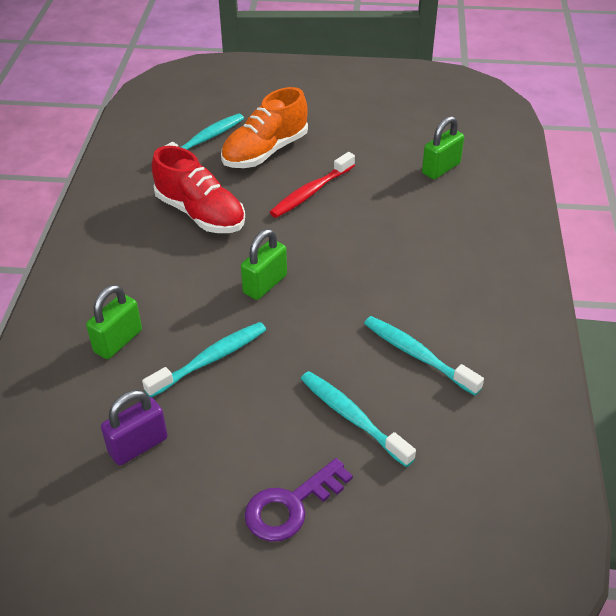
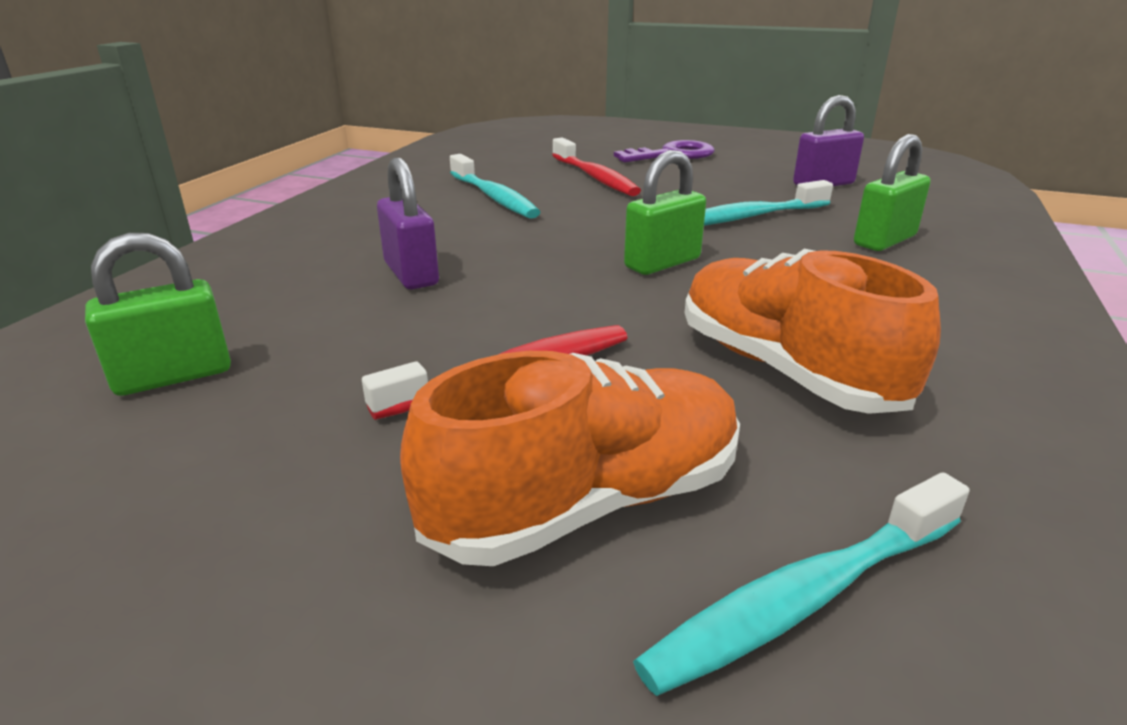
camera: 165 degrees left, 15 degrees down
(200, 214) = (784, 369): red shoe -> orange shoe
(352, 417) = (595, 177): turquoise toothbrush -> red toothbrush
(402, 247) = (411, 274): none -> purple padlock

